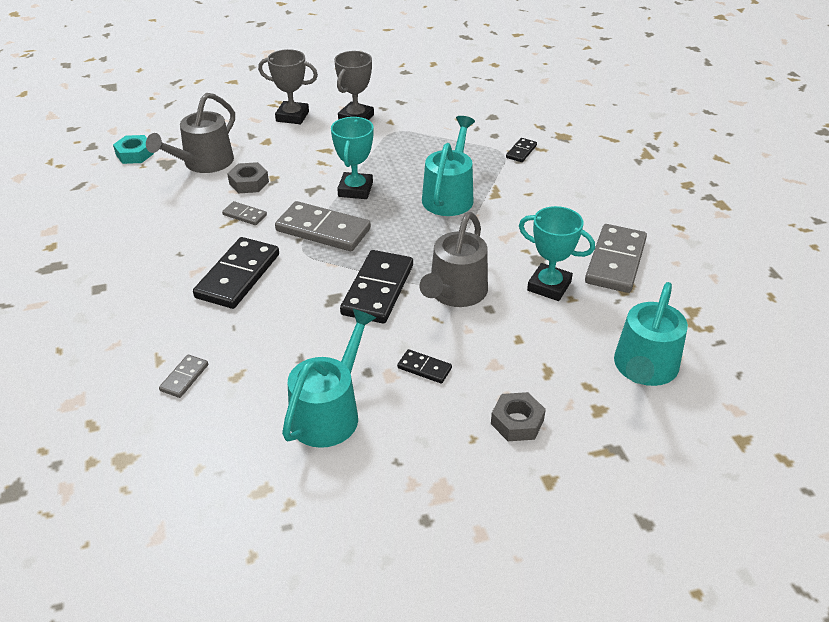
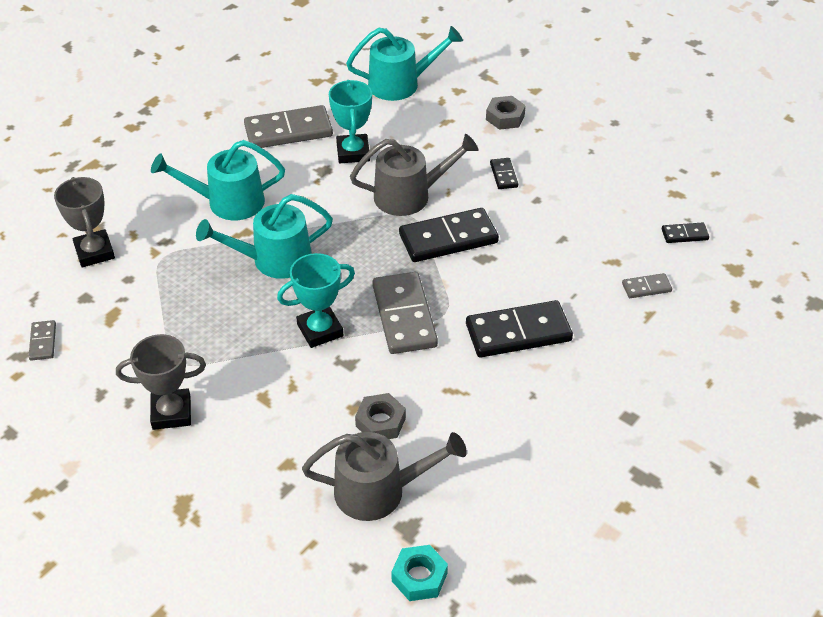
camera: 125 degrees left, 5 degrees up
(244, 215) = (435, 387): grey domino -> grey domino (43, 342)
(292, 116) = (211, 477): grey trophy -> grey trophy (94, 252)
(329, 412) = (590, 198): turquoise watering can -> turquoise watering can (228, 202)
(521, 151) = (150, 246): black domino -> black domino (684, 234)

